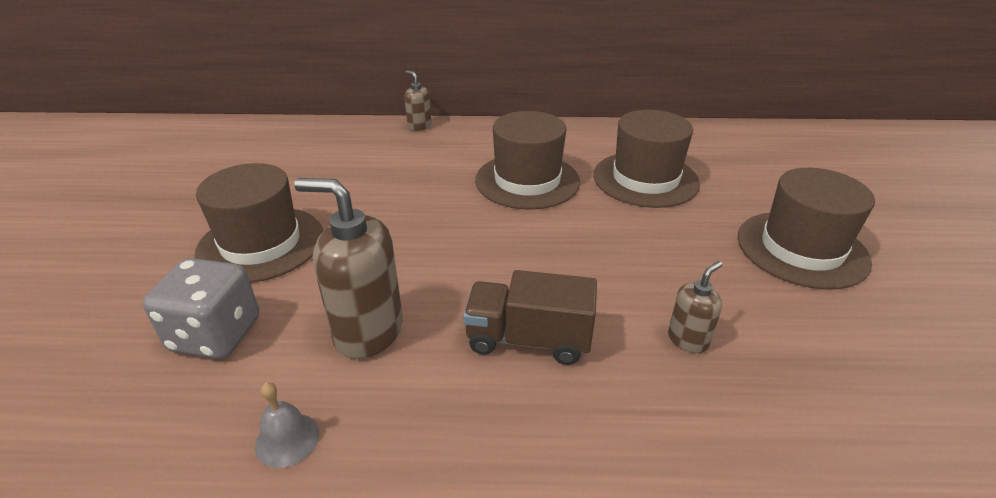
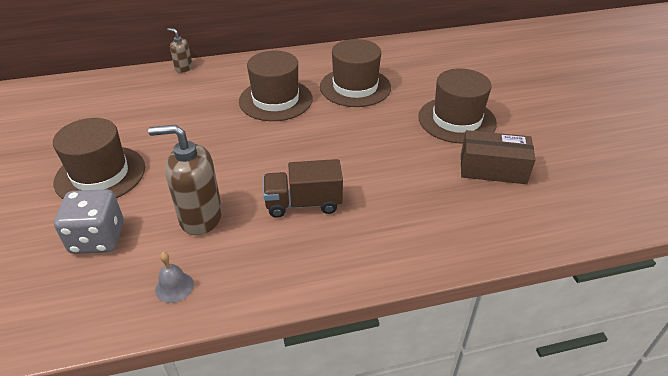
camera: 15 degrees left, 5 degrees up
(688, 339) = (397, 186): brown soap dispenser -> none
(863, 340) = (493, 169): none -> brown box

